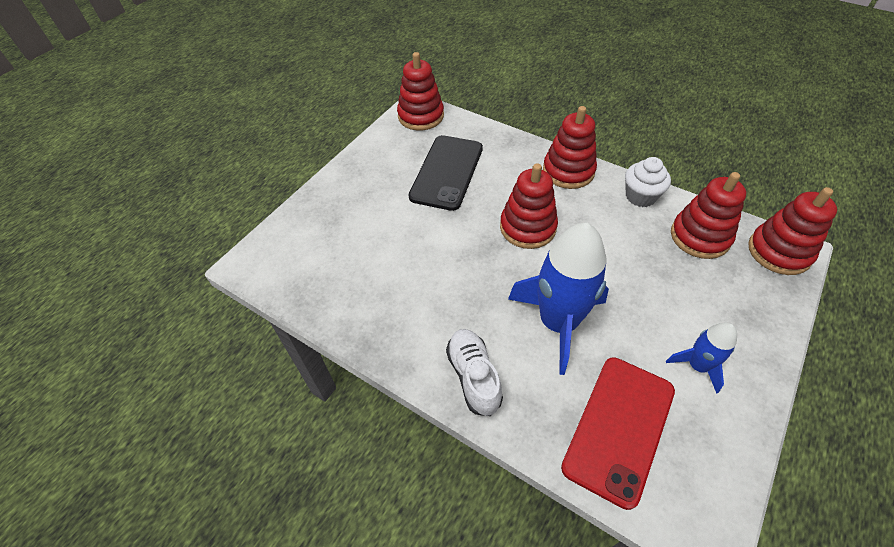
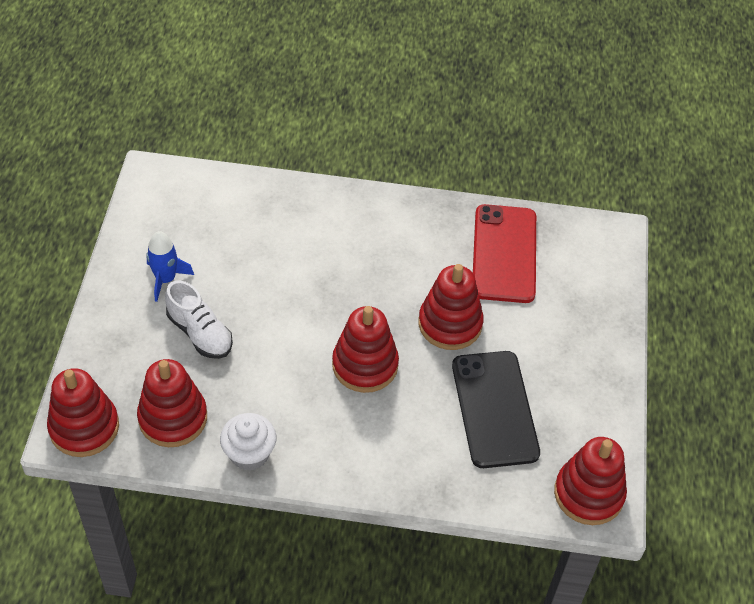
camera: 150 degrees right, 0 degrees up
(473, 376) = (351, 212): white shoe -> white shoe (200, 333)
(558, 323) = (297, 276): blue rocket -> none
(568, 171) = (348, 463): red stacking toy -> red stacking toy (450, 324)
(619, 428) = (223, 214): red phone -> red phone (504, 254)

